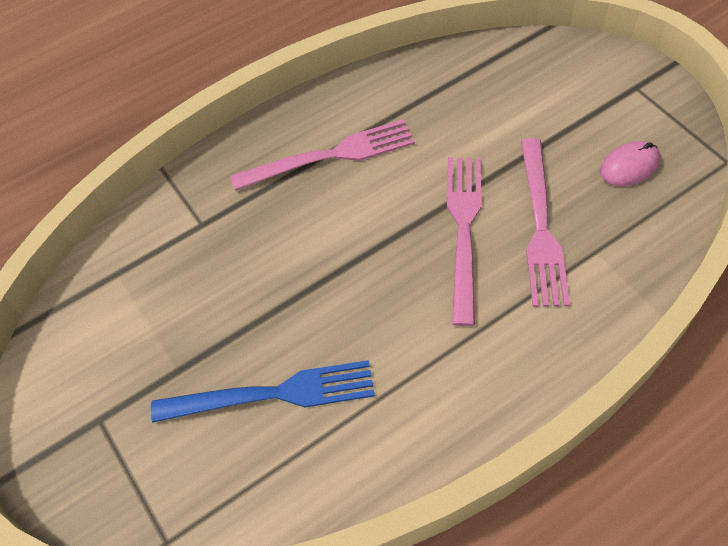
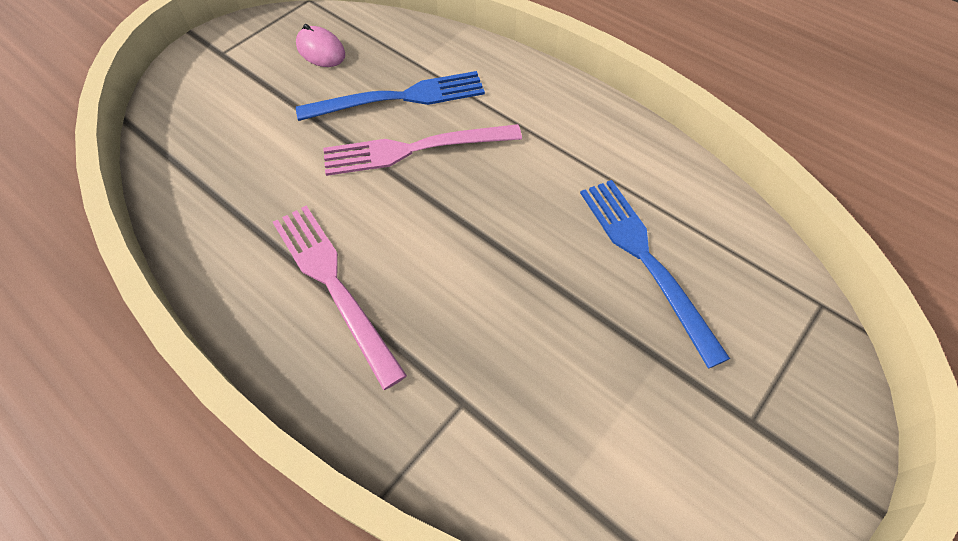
camera: 110 degrees left, 0 degrees up
(541, 228) = (401, 97): pink fork -> blue fork

